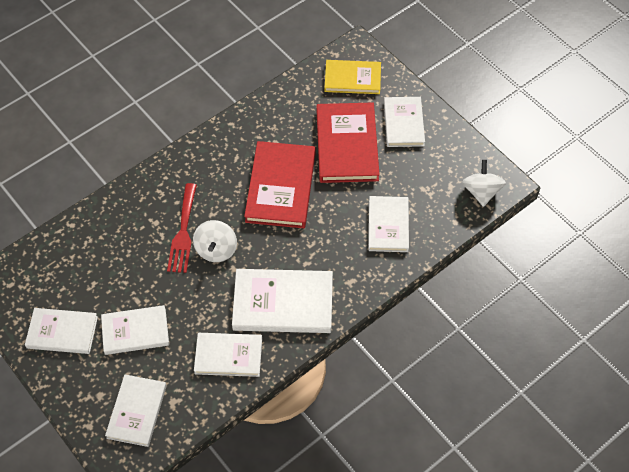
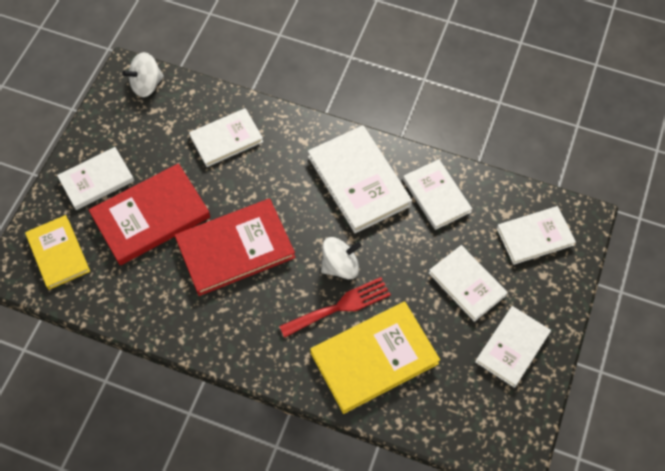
camera: 120 degrees left, 5 degrees up
(62, 332) = (512, 347): white book -> white book turned 60 degrees clockwise
(127, 234) = (374, 358): none -> yellow book

